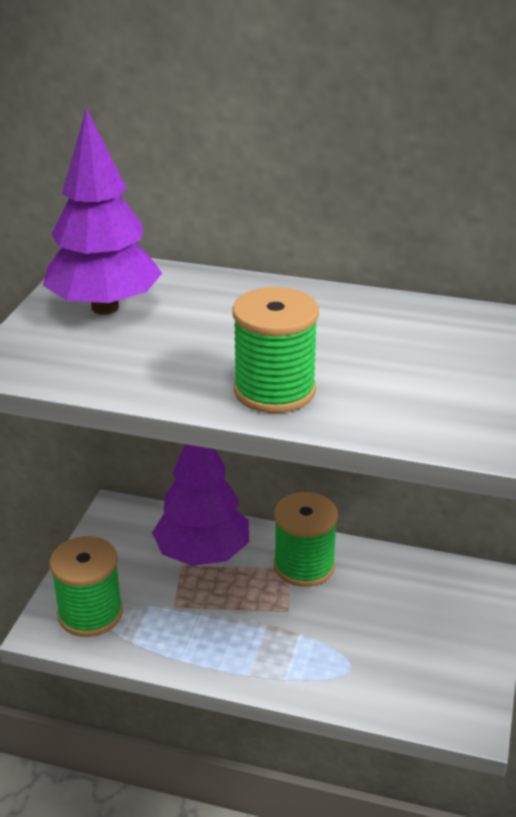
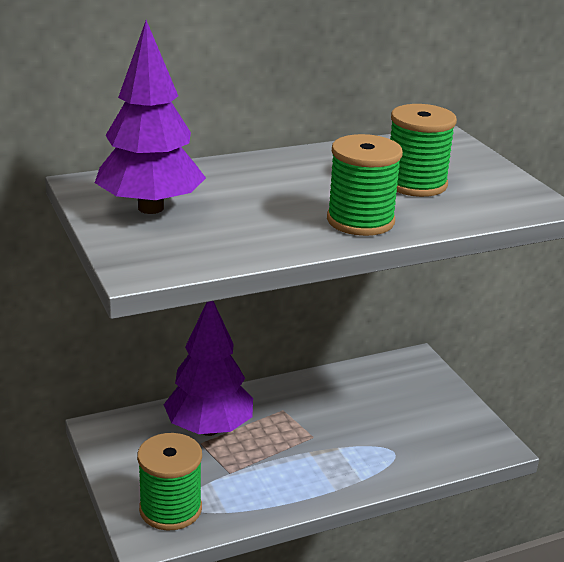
camera: 40 degrees left, 5 degrees down
(304, 566) = (290, 403): green spool -> green spool (415, 184)

